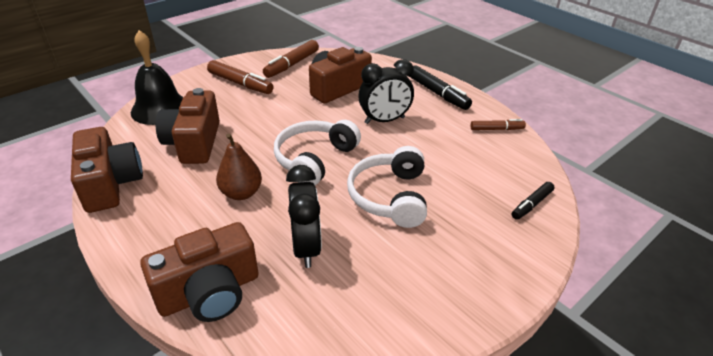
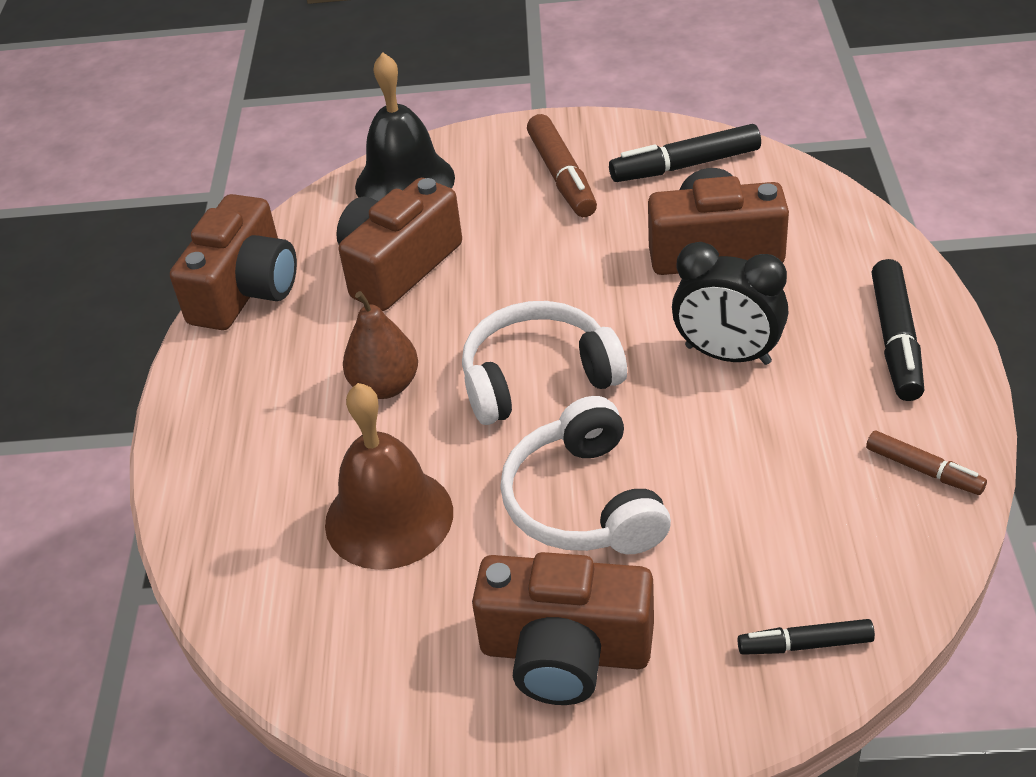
camera: 45 degrees right, 5 degrees up
(210, 292) = (226, 513): brown camera -> brown camera (565, 652)
(292, 64) = (686, 165): brown marker -> black marker
(306, 247) = (389, 517): black clock -> brown bell
(390, 196) = (584, 502): white headphones -> white headphones turned 60 degrees counterclockwise

